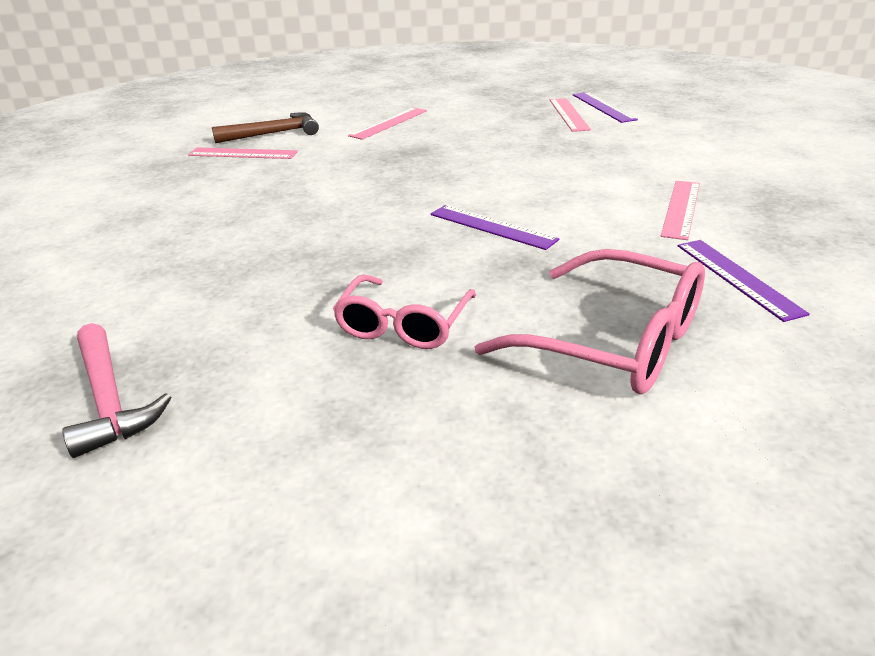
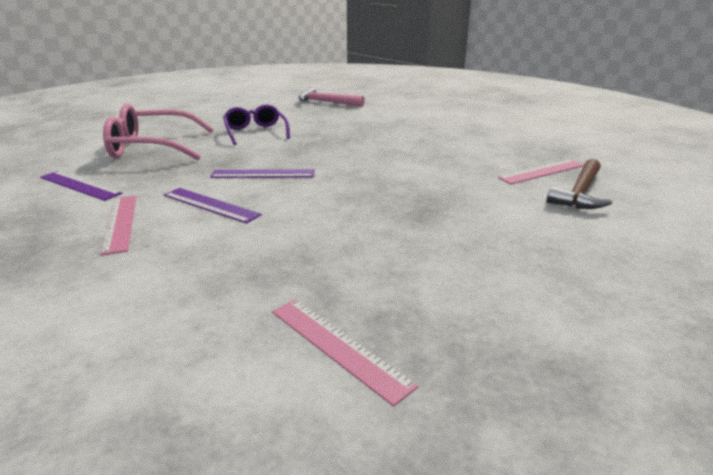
camera: 140 degrees right, 5 degrees down
(389, 123) = (523, 240): pink ruler -> none
(403, 325) = (255, 132): pink glasses -> purple glasses
(603, 107) = (299, 401): purple ruler -> purple ruler (211, 205)

